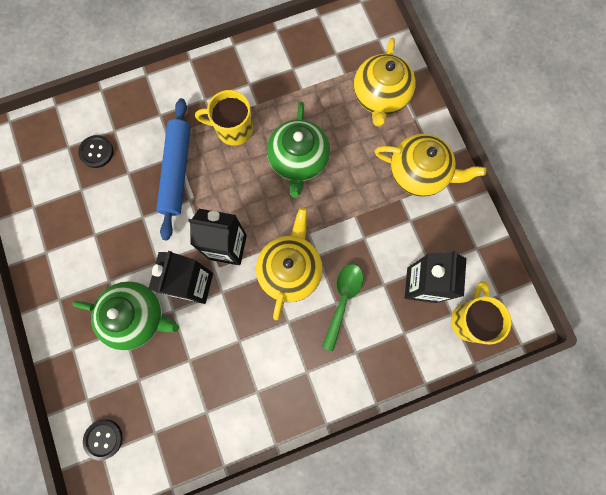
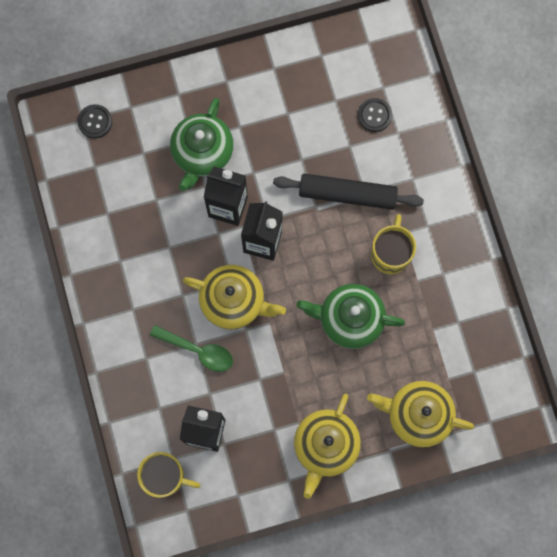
camera: 95 degrees right, 0 degrees up
(177, 171) = (347, 194): blue rolling pin -> black rolling pin

